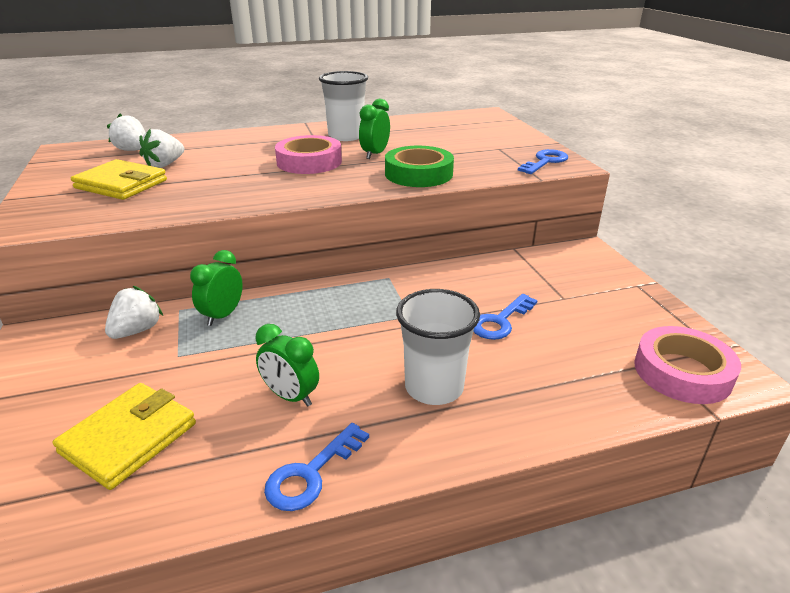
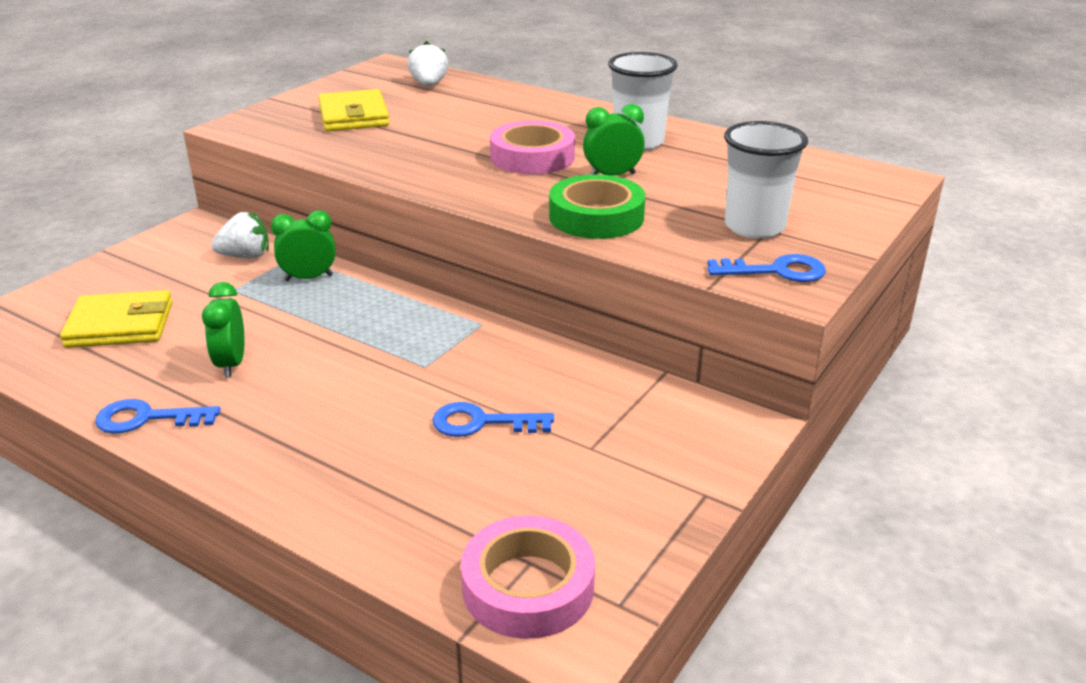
camera: 50 degrees right, 0 degrees up
(165, 165) = (419, 109): white strawberry -> none
(434, 387) = (317, 429): white cup -> white cup (754, 227)

